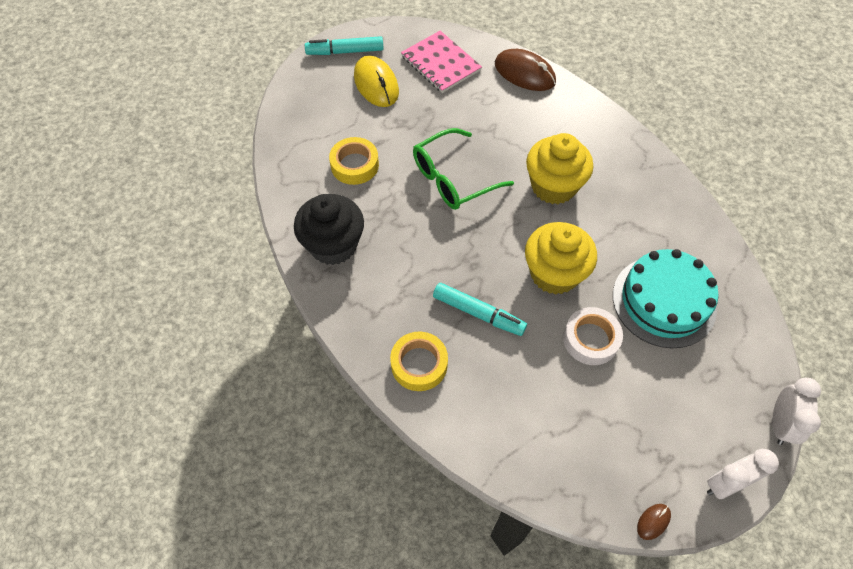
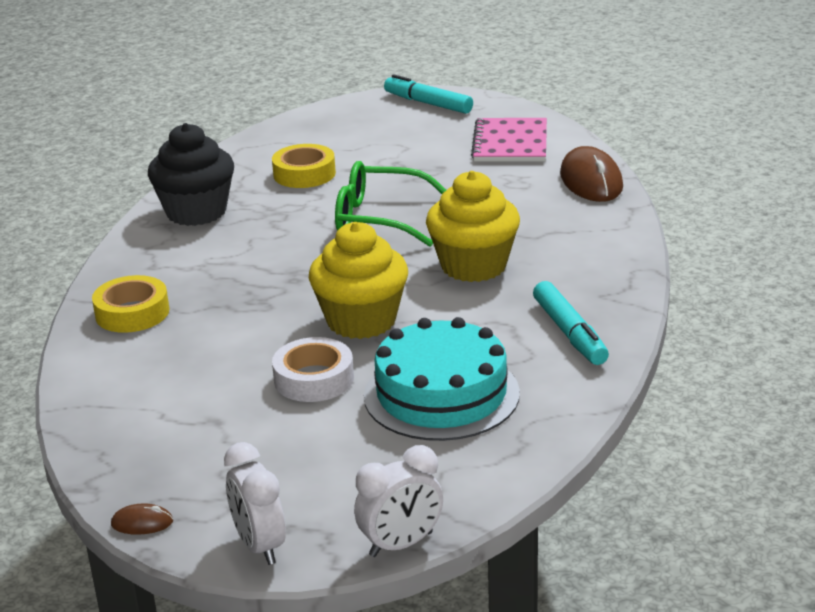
camera: 45 degrees right, 30 degrees down
(376, 84) = (419, 133): yellow mouse -> none
(478, 313) = (241, 309): turquoise marker -> turquoise marker (569, 333)
(726, 484) = (259, 546): white clock -> white clock turned 135 degrees counterclockwise

